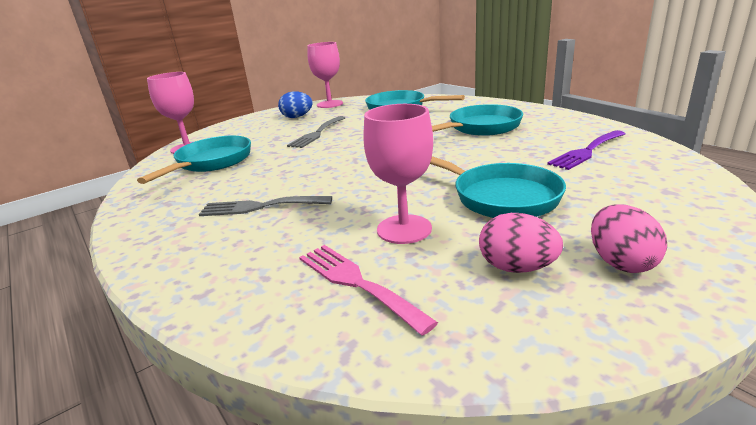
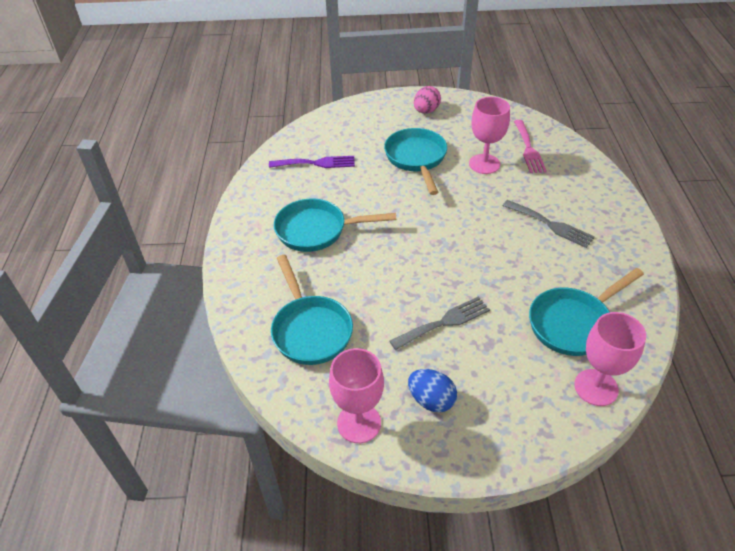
camera: 145 degrees left, 20 degrees up
(517, 268) = (463, 126): pink egg -> none

